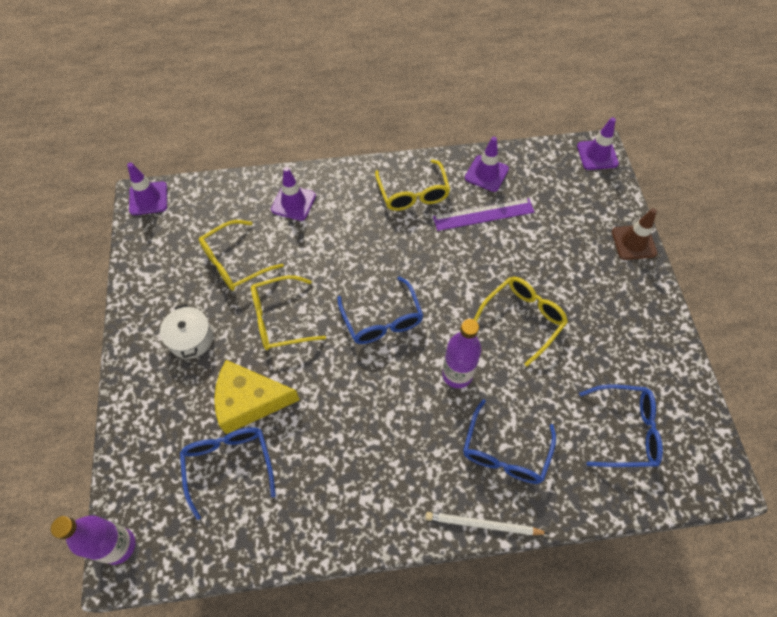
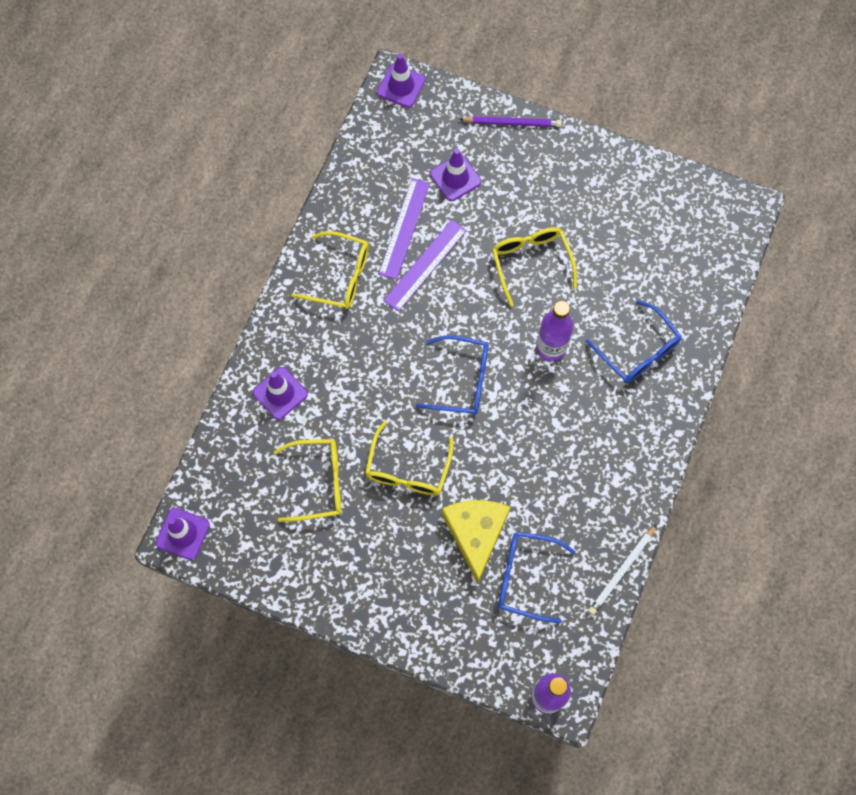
camera: 60 degrees left, 10 degrees up
(191, 339) = (381, 558): white pot -> none
(234, 263) = (318, 482): yellow glasses -> yellow glasses turned 90 degrees counterclockwise
(249, 401) = (476, 533): yellow cheese -> yellow cheese turned 150 degrees clockwise
(463, 244) = (425, 265): none -> purple ruler
(483, 525) = (685, 402): white pencil -> white pencil (621, 571)
(486, 173) = (359, 197): purple traffic cone -> purple traffic cone (455, 178)
(626, 430) = (672, 249): blue glasses -> none
(633, 242) = (512, 123): brown traffic cone -> purple pencil

